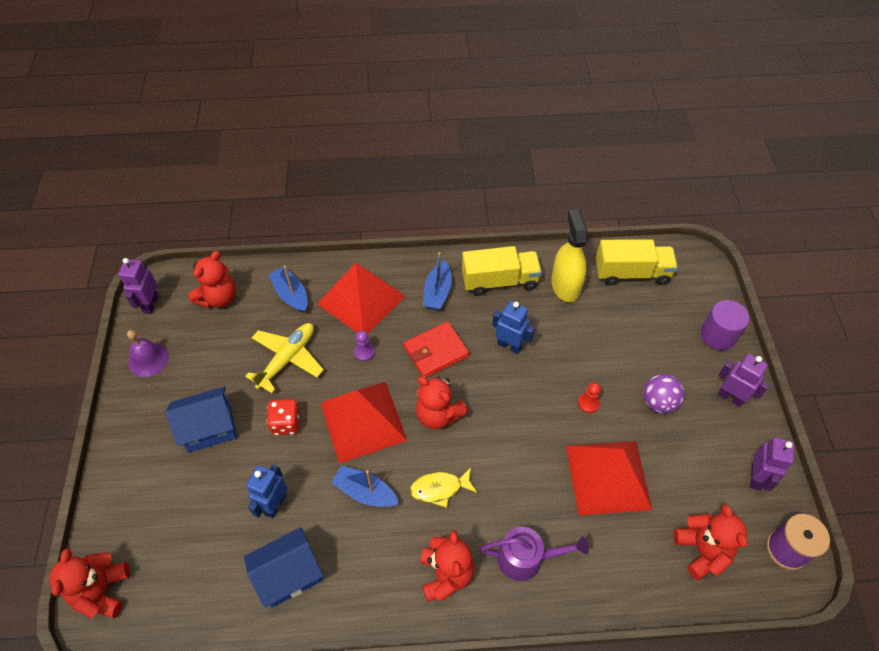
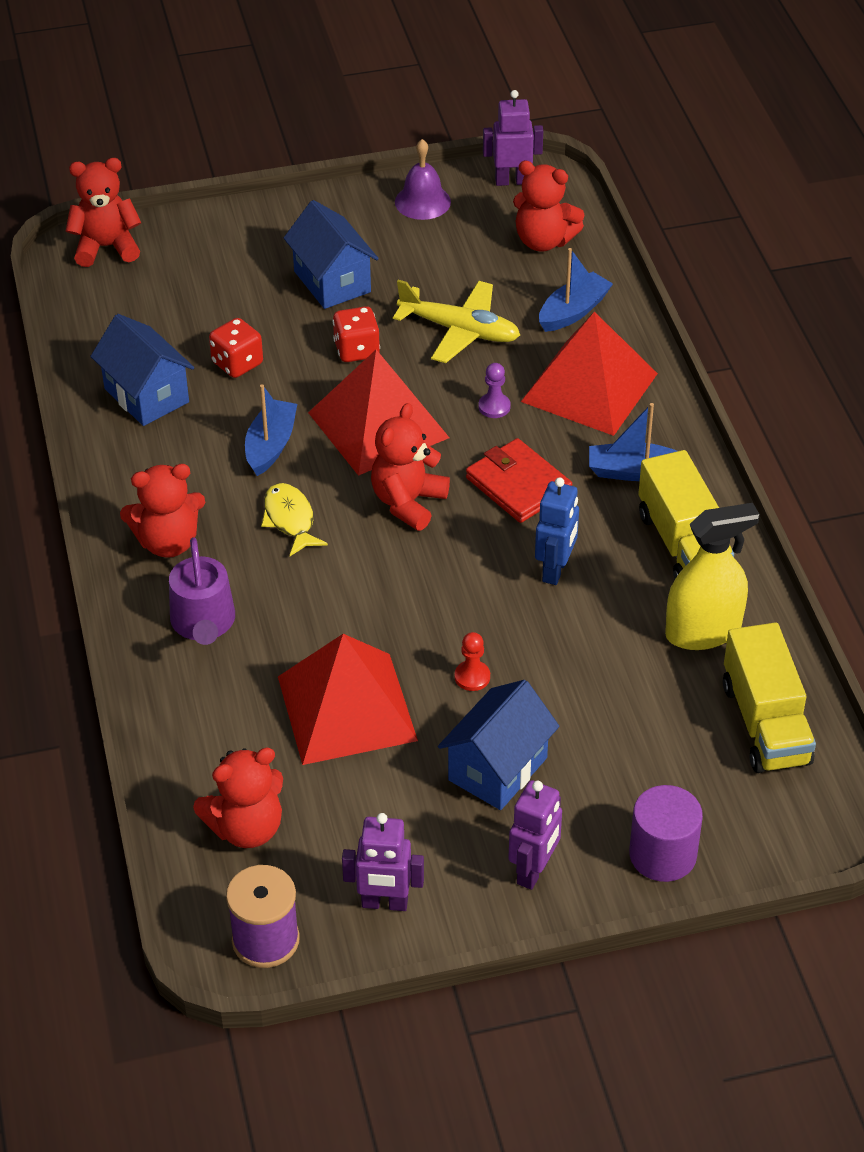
camera: 80 degrees right, 10 degrees down
(274, 504) = (237, 363): blue robot -> red dice
(658, 402) = (497, 769): purple ball -> blue house

